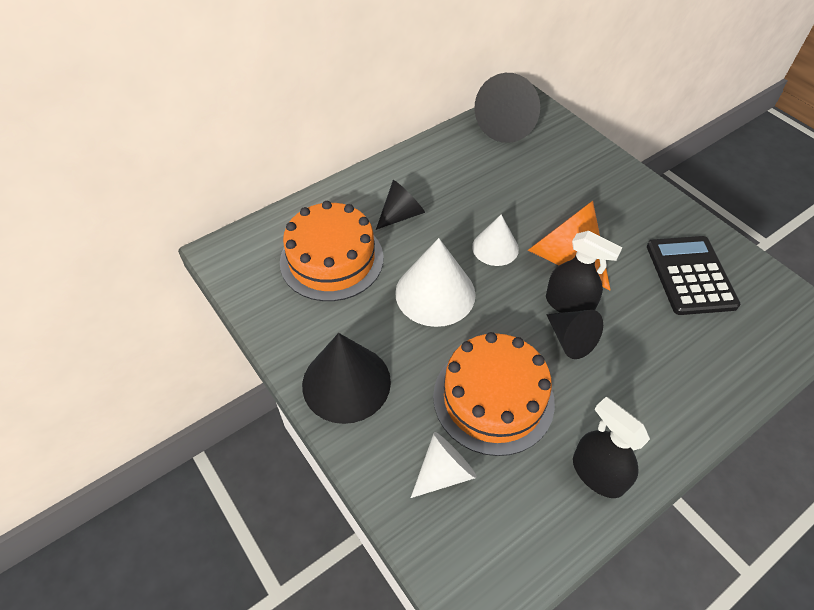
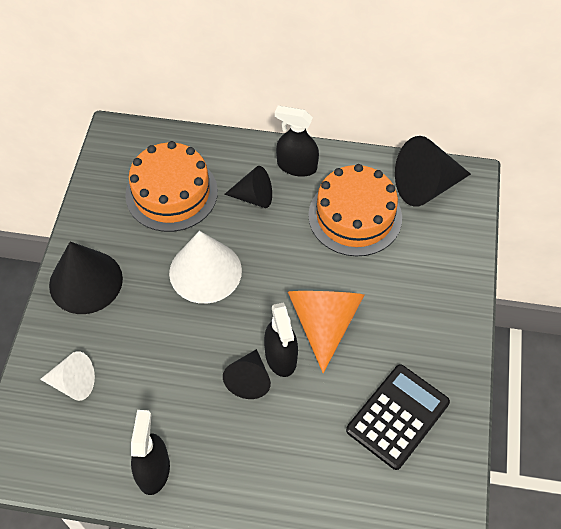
camera: 45 degrees right, 5 degrees up
(405, 172) = (297, 166): none -> black spray bottle
(493, 398) = (153, 369): orange cake -> orange cake (355, 216)
(495, 247) = (285, 274): white cone -> none

